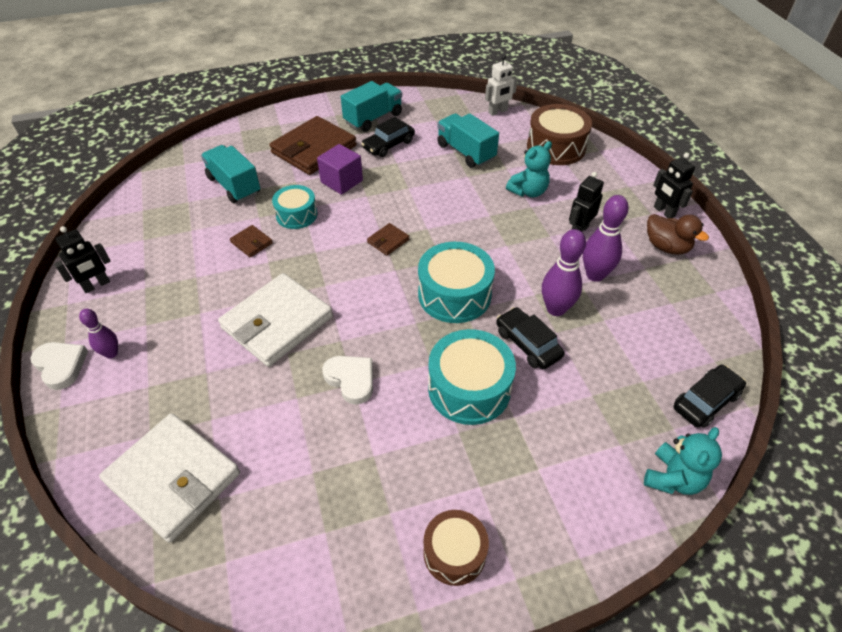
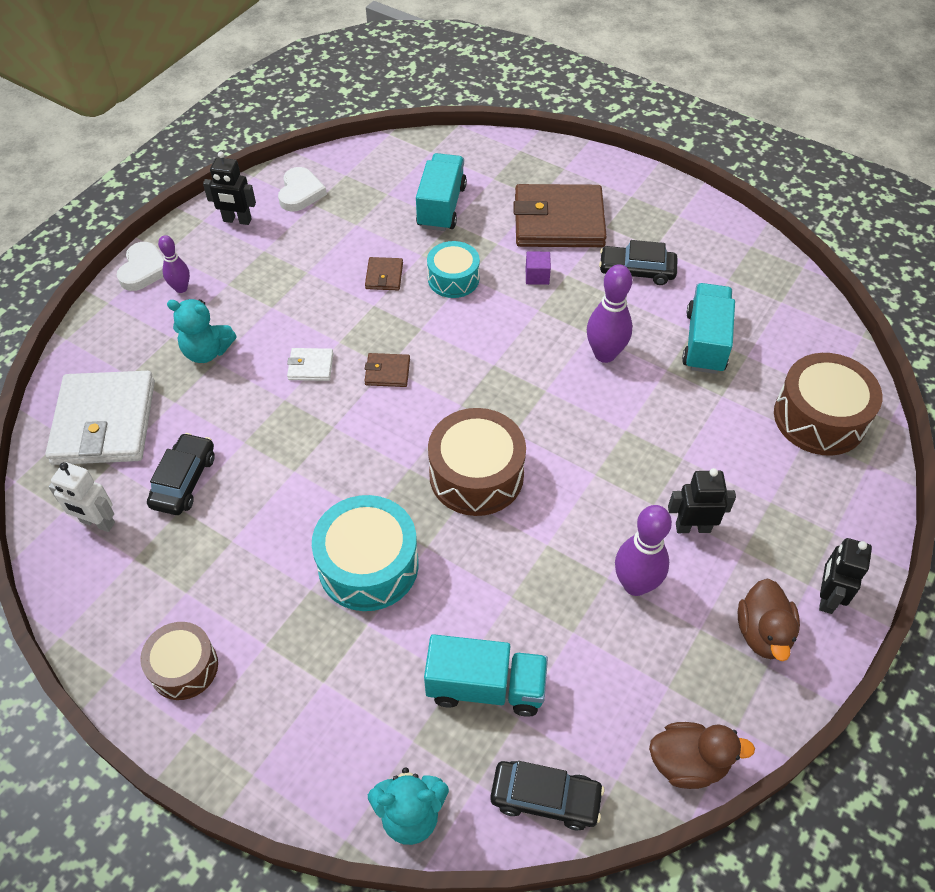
camera: 50 degrees right, 5 degrees up
(277, 322) = (310, 366): white wallet -> white wallet, size x0.43
(341, 181) = (537, 276): purple cube -> purple cube, size x0.58
(351, 379) = (297, 466): white heart -> white heart (300, 193)
(373, 118) = (664, 229): turquoise truck -> turquoise truck (485, 687)
(388, 241) = (493, 372): brown wallet -> brown wallet (387, 372)
(454, 294) = (476, 475): turquoise drum -> brown drum
(498, 111) = (816, 322): white robot -> white robot (97, 522)
(528, 191) = (705, 440): turquoise teddy bear -> turquoise teddy bear (207, 351)
(528, 344) = (470, 580): black car -> black car (184, 481)
(556, 309) = (544, 576): purple bowling pin -> purple bowling pin (605, 354)
(724, 324) = (688, 763): none -> brown duck

